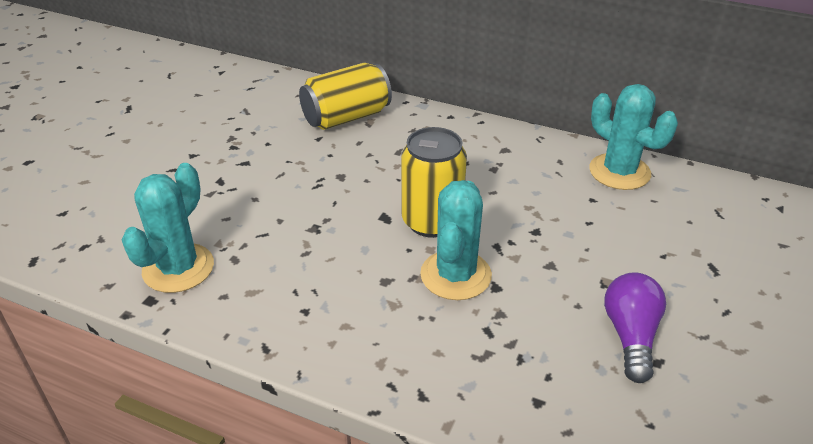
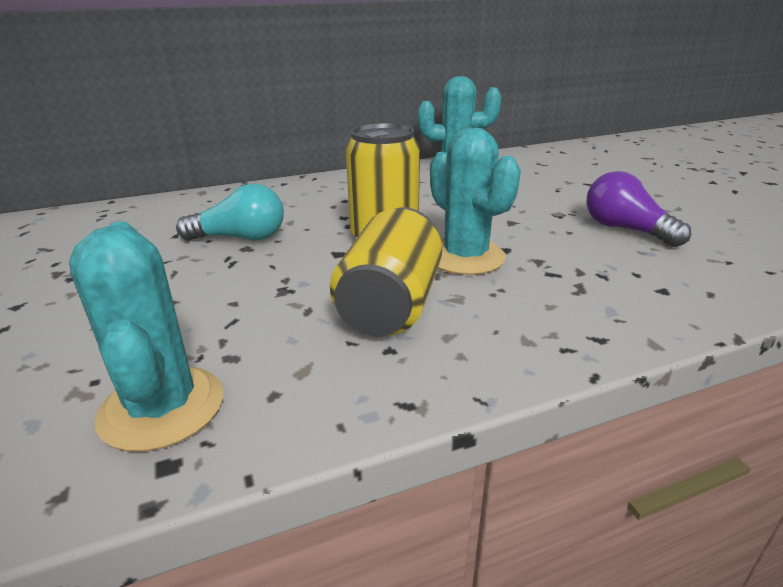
camera: 45 degrees left, 10 degrees down
(346, 117) = (183, 213): yellow can -> yellow can (391, 305)
(348, 164) = (240, 238): none -> turquoise light bulb

